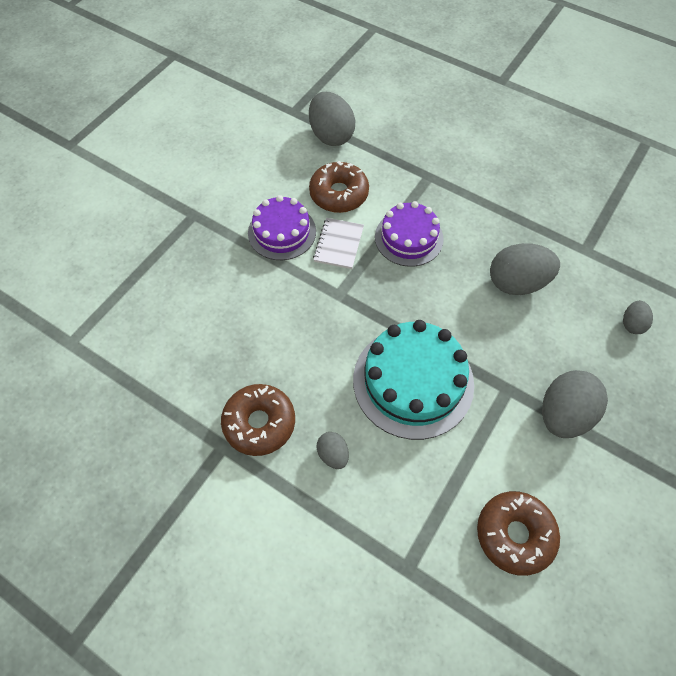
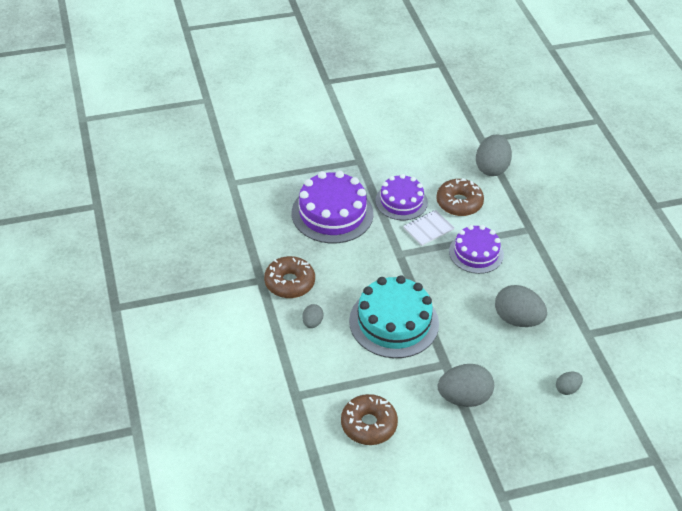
camera: 40 degrees right, 15 degrees down
(223, 298) = (332, 213): none -> purple cake

